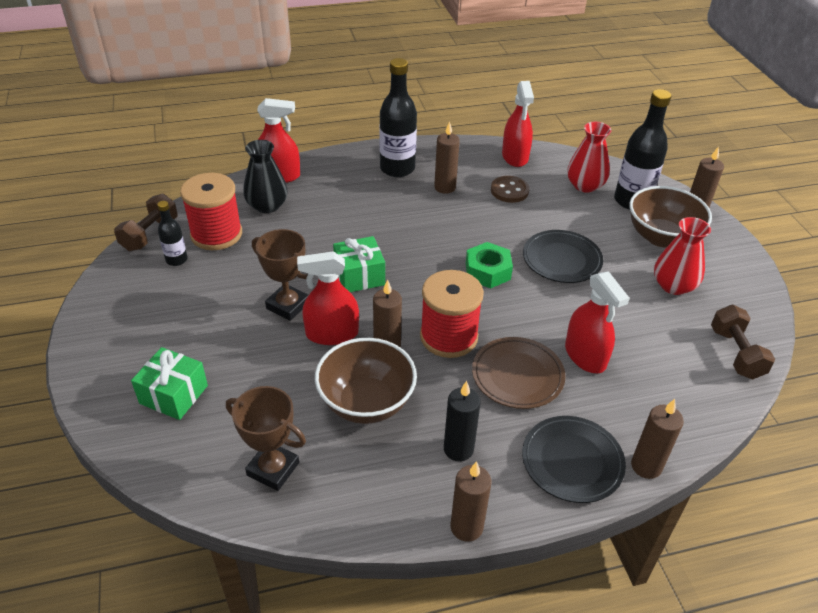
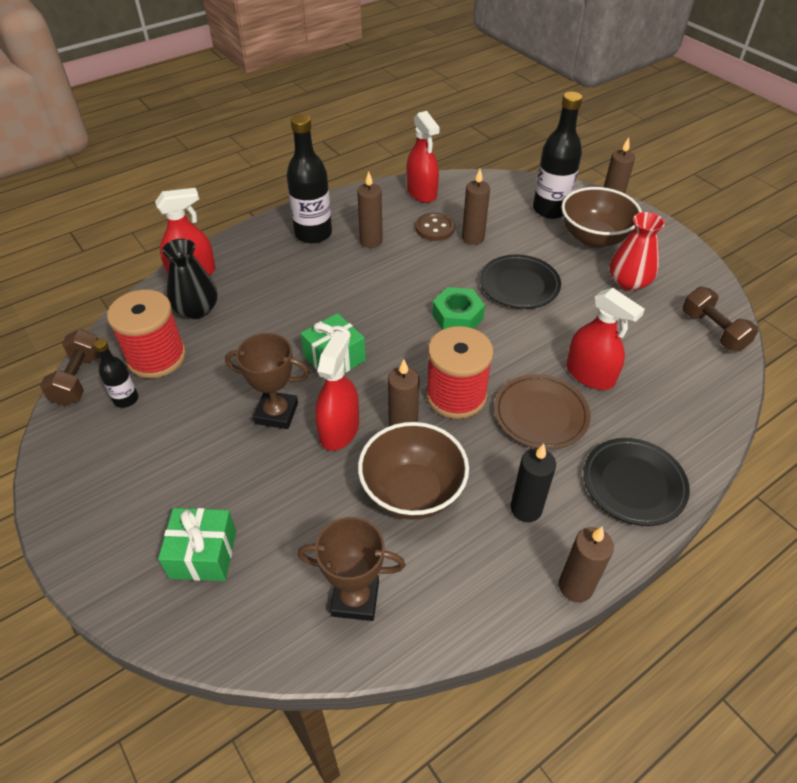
camera: 20 degrees left, 5 degrees up
(332, 334) = (339, 429): red spray bottle -> red spray bottle turned 135 degrees clockwise
(585, 185) = (501, 205): red vase -> none
(646, 466) = (697, 465): brown candle -> brown candle (473, 238)

